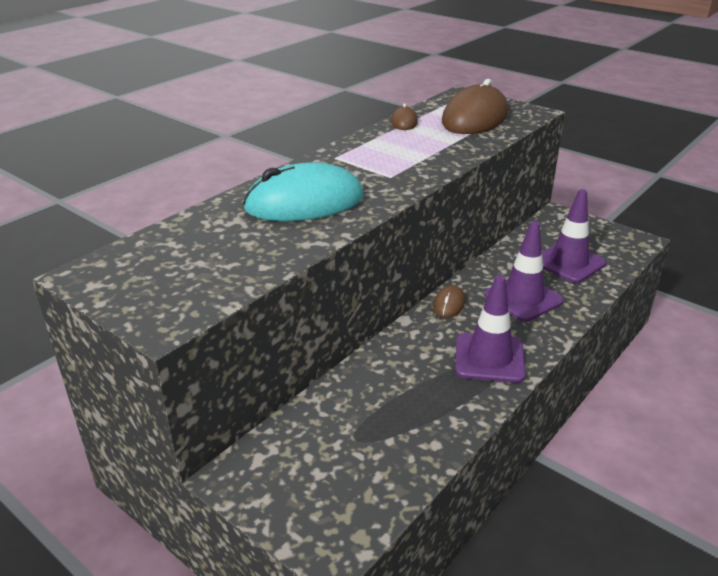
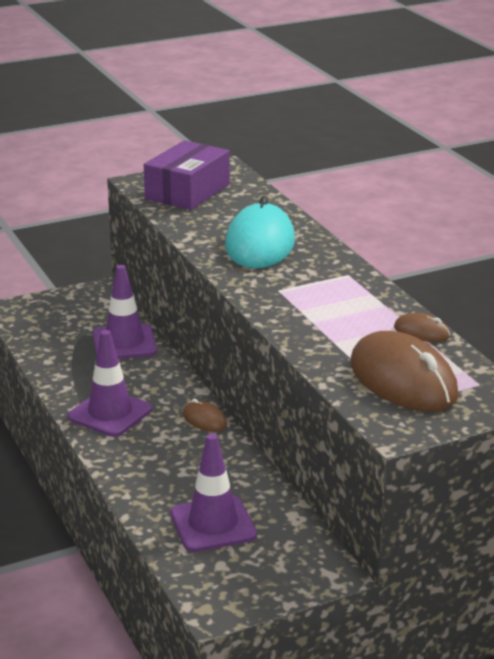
camera: 115 degrees right, 5 degrees down
(184, 276) = (187, 192): none -> purple box
(523, 298) = (175, 465): purple traffic cone -> purple traffic cone (124, 343)

